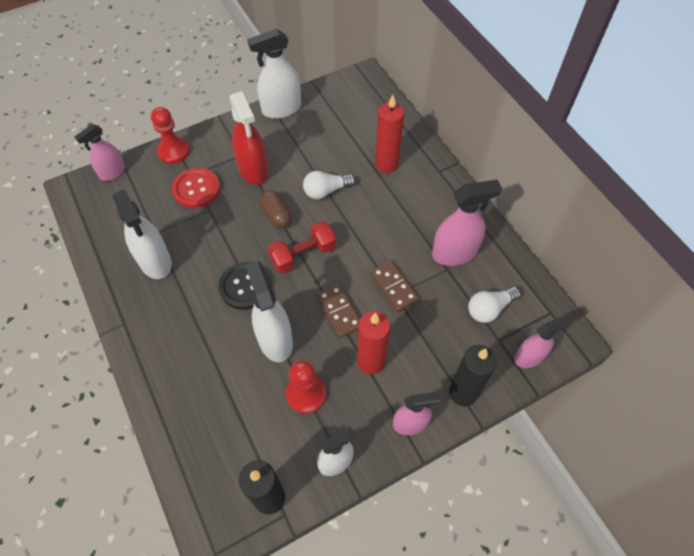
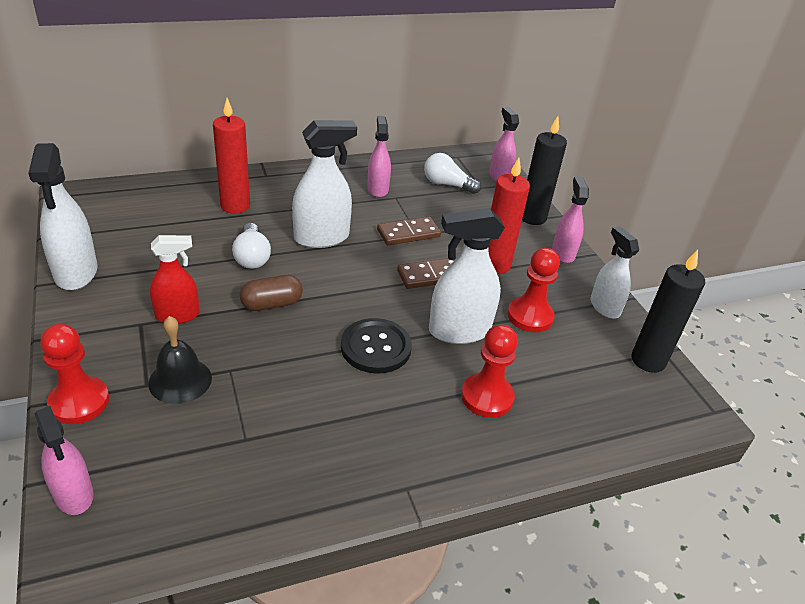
camera: 85 degrees left, 20 degrees down
(155, 261) = (302, 441): white spray bottle -> white spray bottle (322, 238)
(196, 189) = (180, 380): red button -> black bell
(206, 365) = (487, 397): none -> red pawn
(253, 170) = (177, 315): red spray bottle -> red spray bottle, size x0.65
(303, 254) = (343, 291): red dumbbell -> none
(454, 253) = (377, 189): pink spray bottle -> pink spray bottle, size x0.65
(489, 309) = (447, 185): white light bulb -> white light bulb turned 135 degrees clockwise

